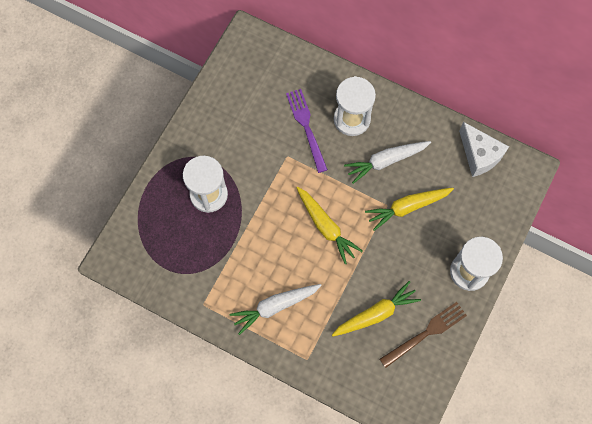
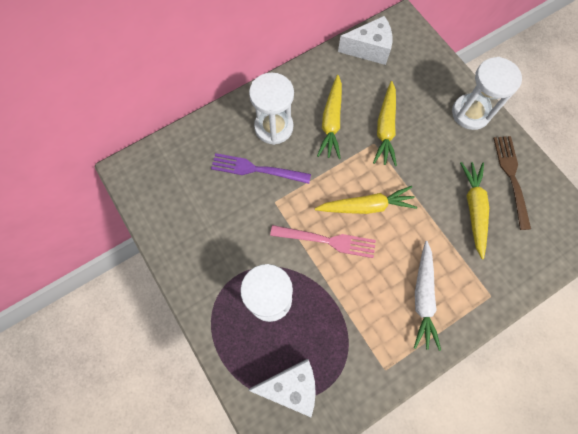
camera: 60 degrees left, 0 degrees up
(155, 243) = (291, 386): none -> white cheese
(279, 211) = (327, 240): none -> pink fork
(386, 161) = (331, 122): white carrot -> yellow carrot

